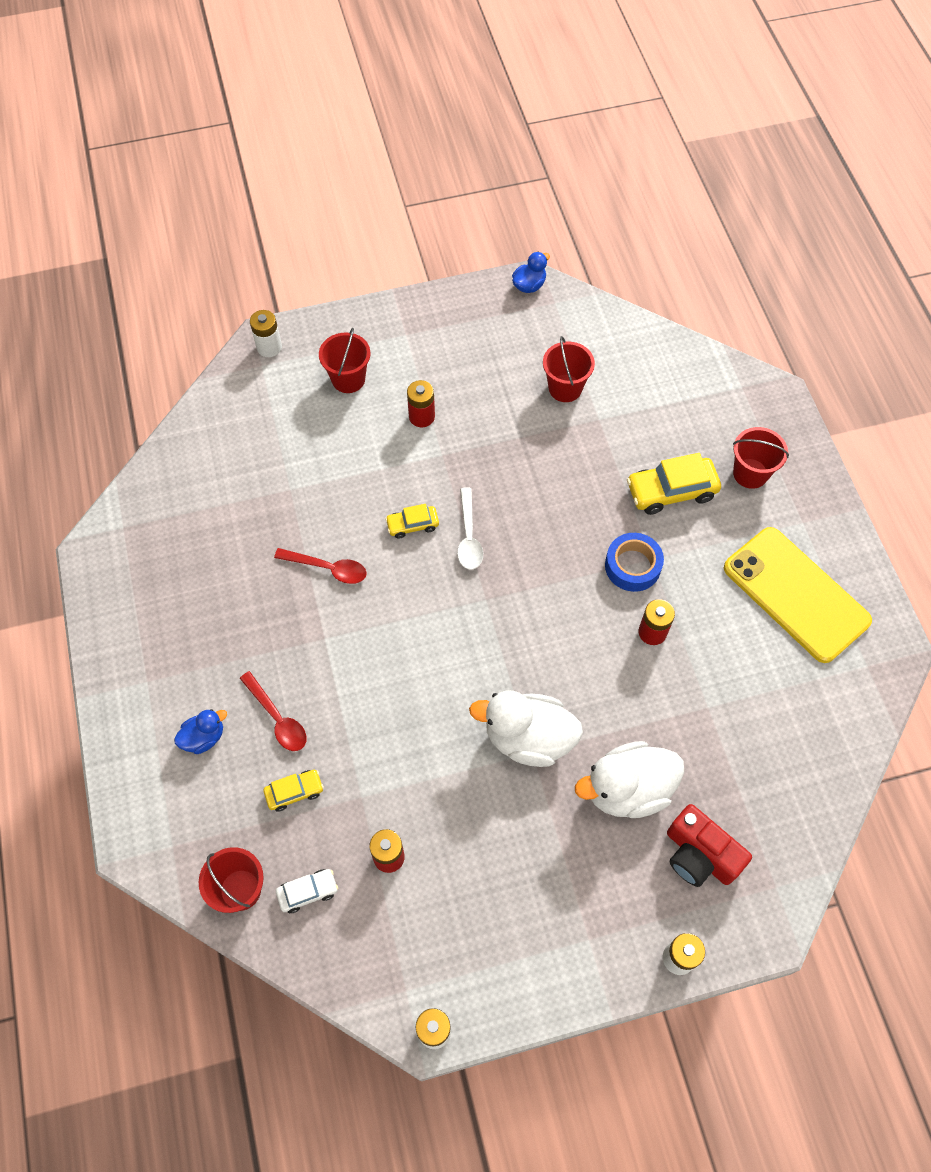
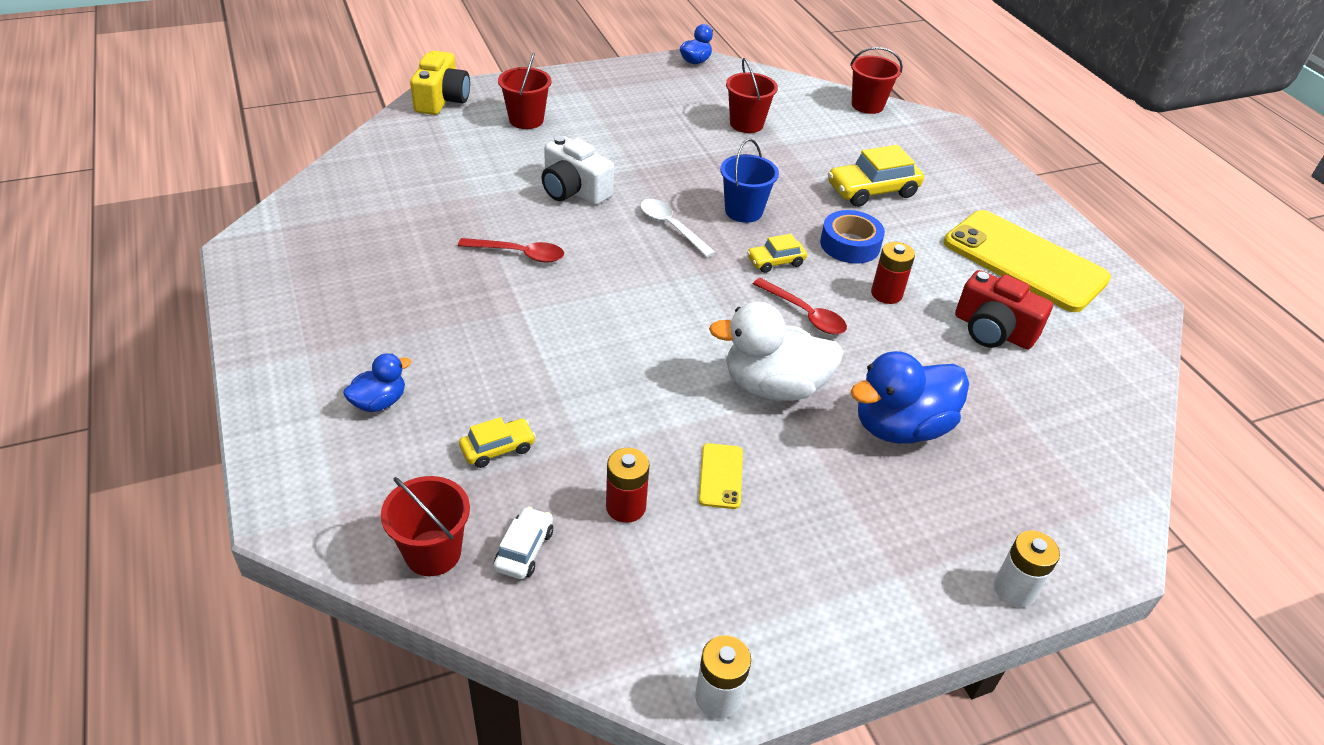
camera: 10 degrees left, 20 degrees down
(269, 347) = (442, 100): white battery -> yellow camera
(277, 718) = (471, 381): red spoon -> red spoon (805, 314)
(308, 892) = (524, 550): white car -> white car turned 45 degrees counterclockwise
(384, 483) = (574, 190): none -> white camera
(412, 525) = (609, 219): yellow car -> yellow car (775, 262)
(421, 417) = (606, 144): red battery -> none
(468, 537) = (671, 227): white spoon -> white spoon turned 150 degrees clockwise
(468, 831) = (721, 476): none -> yellow phone
(540, 517) = (743, 211): none -> blue bucket
(627, 789) = (900, 427): white duck -> blue duck
(699, 855) = (1003, 483): red camera -> red camera (993, 330)
(750, 473) = (945, 177): red bucket -> red bucket (867, 105)

